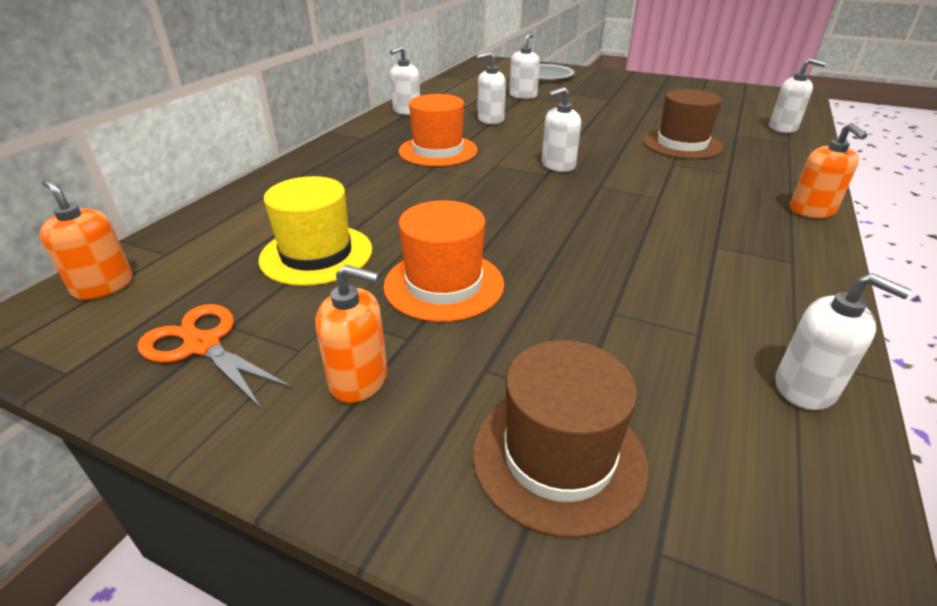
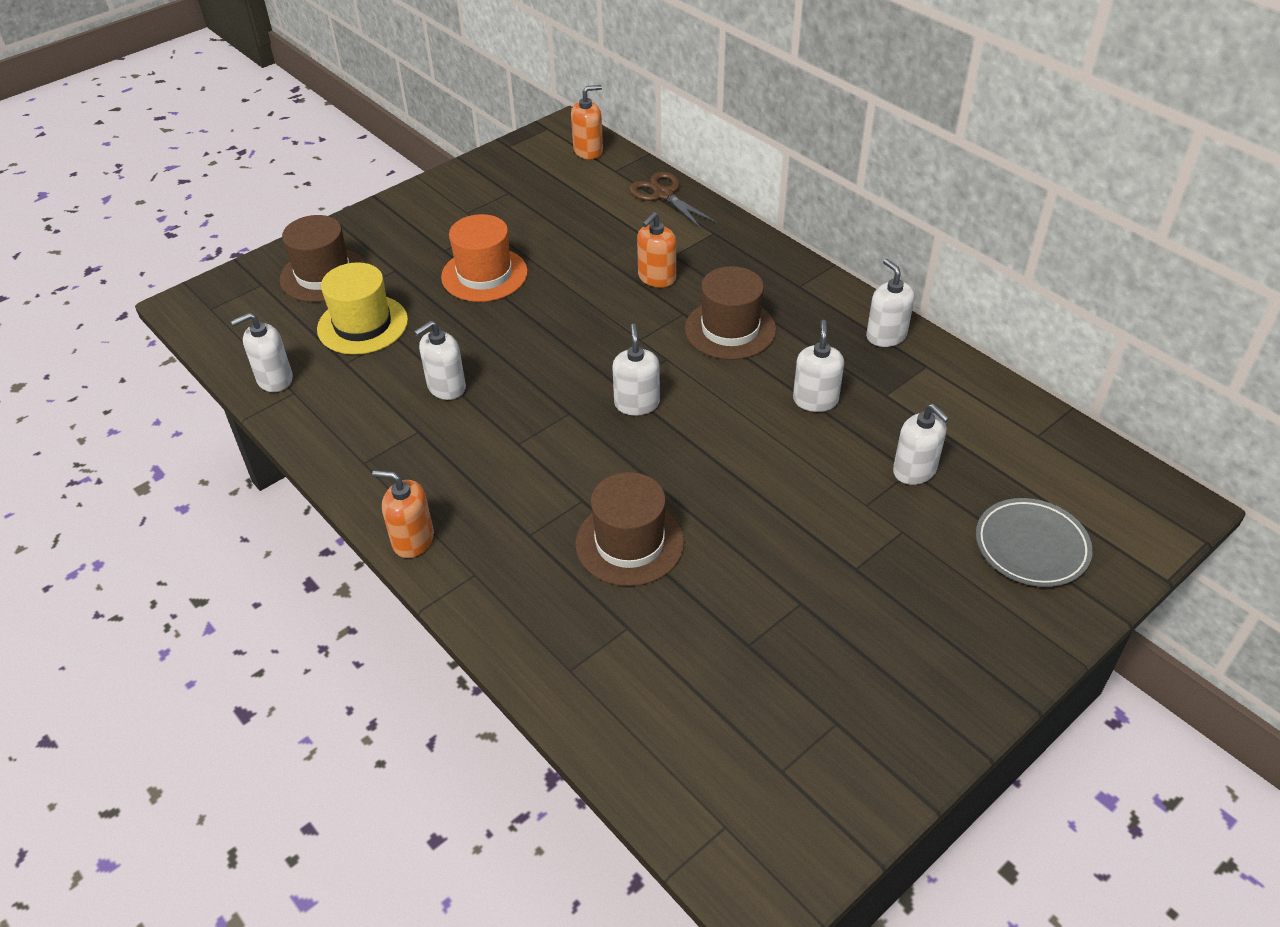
camera: 115 degrees right, 10 degrees up
(202, 345) = (497, 183): orange scissors -> none
(226, 212) = (663, 195): none -> brown scissors
(316, 254) = (566, 229): yellow hat -> yellow hat (362, 325)
(359, 380) = (425, 228): orange soap dispenser -> orange soap dispenser (656, 278)
(438, 151) = (730, 329): orange hat -> brown hat
(783, 128) = (618, 707): white soap dispenser -> white soap dispenser (446, 387)

